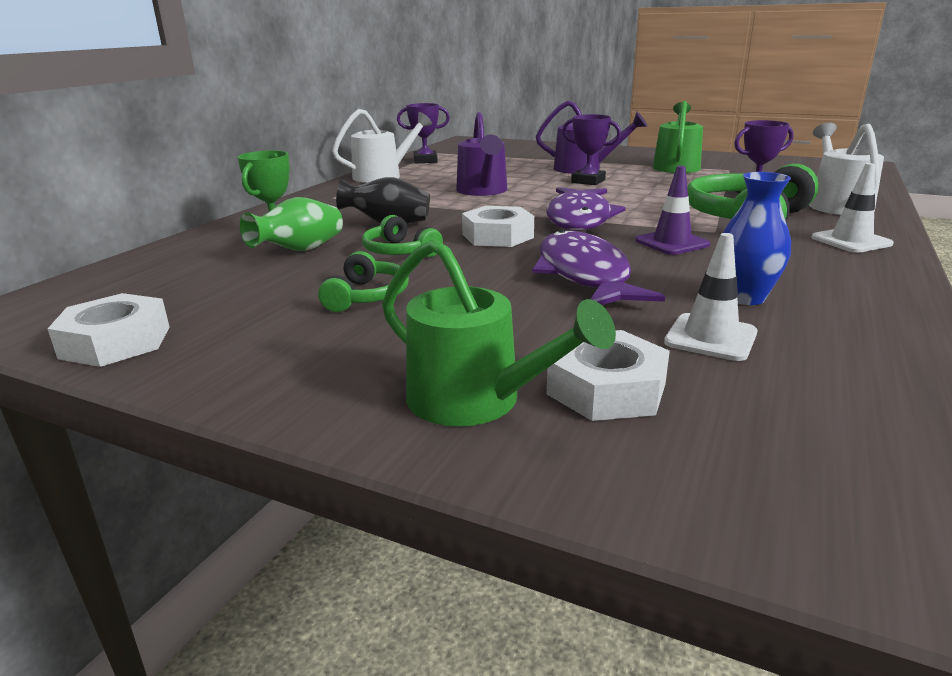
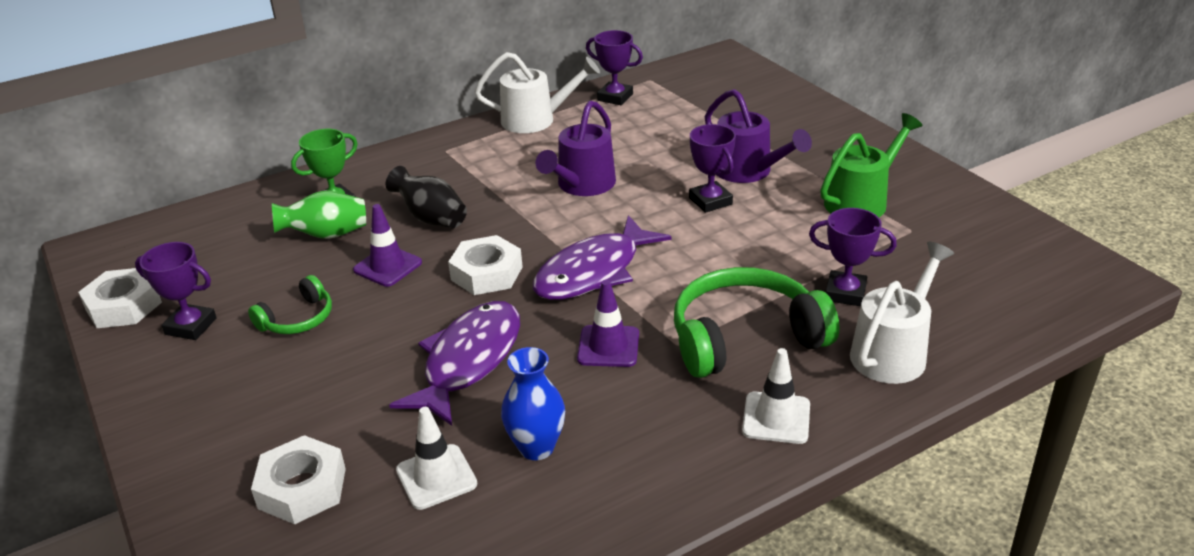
camera: 35 degrees right, 10 degrees up
(242, 331) = (191, 326): none -> purple trophy
(399, 251) = (387, 266): green headphones -> purple traffic cone
(477, 401) = (226, 460): green watering can -> none

